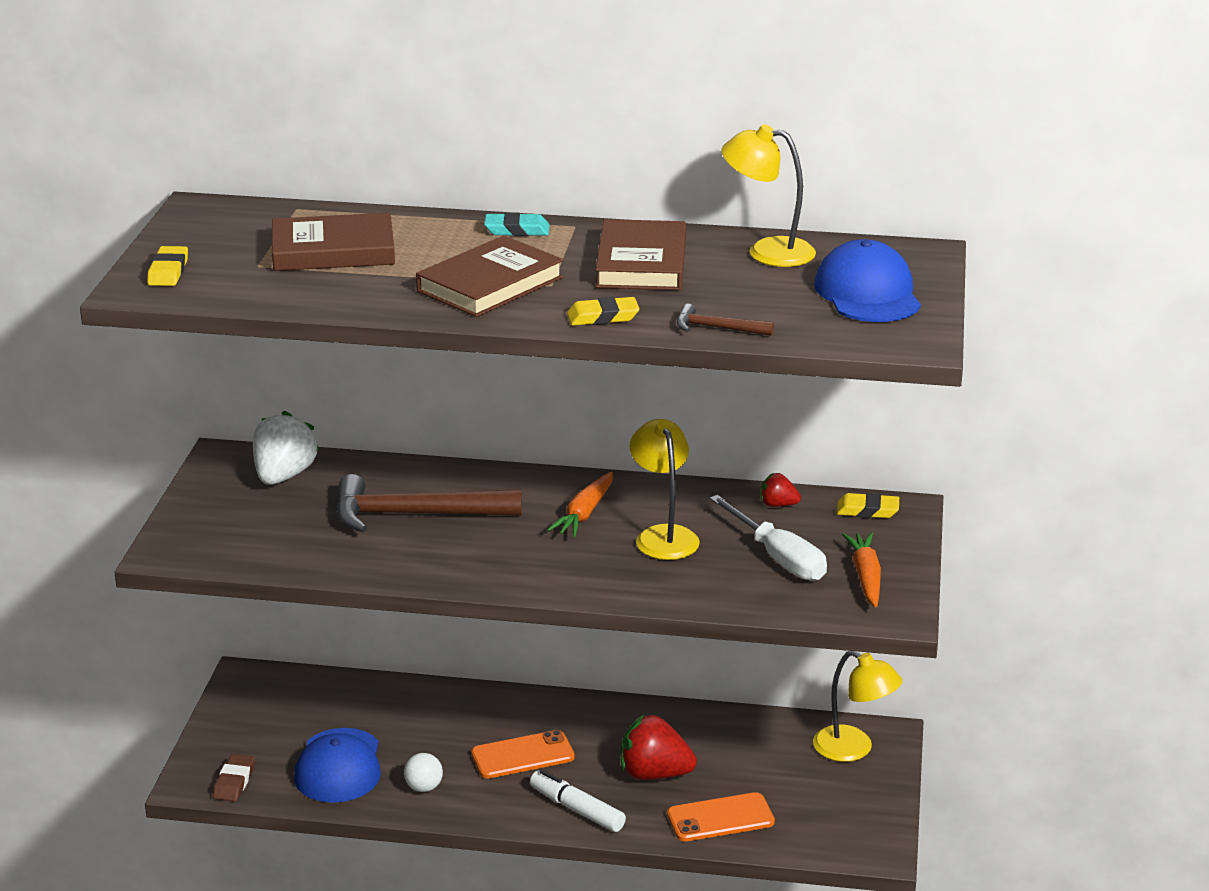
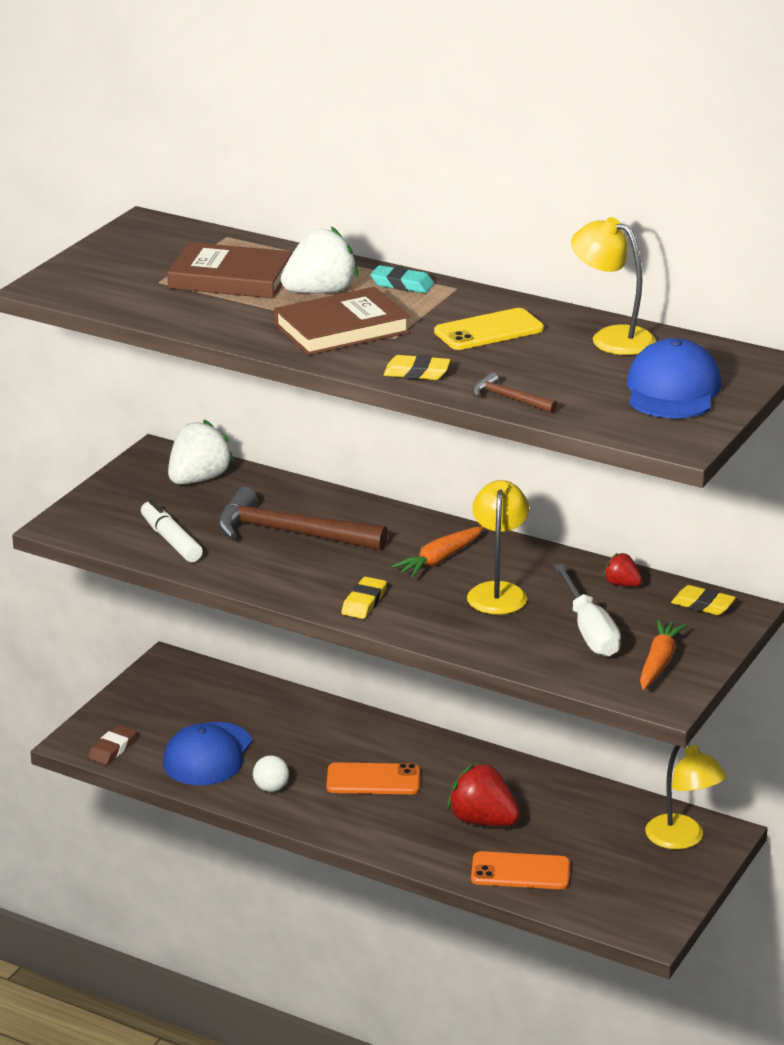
camera: 20 degrees right, 0 degrees up
(168, 271) = (82, 275): yellow eraser -> yellow eraser (364, 602)
(438, 250) = (320, 292): none -> white strawberry
(577, 809) = (395, 836): white marker -> white marker (171, 540)
(641, 263) = (488, 330): brown book -> yellow phone

